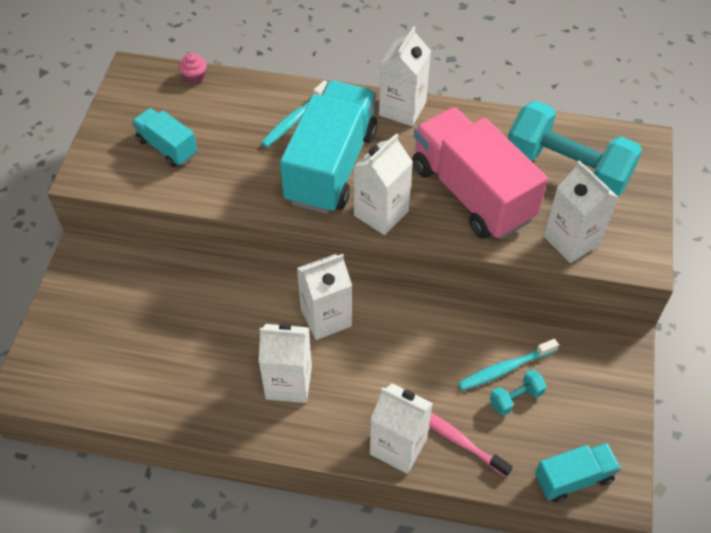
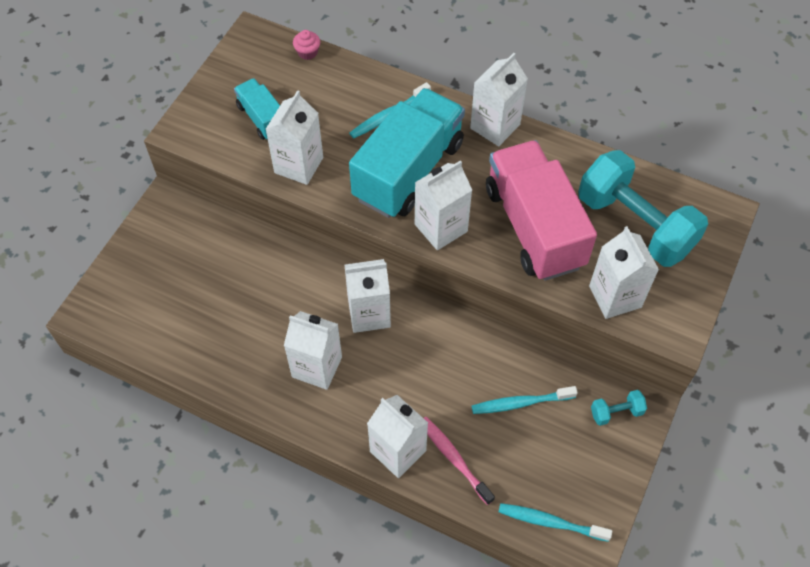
camera: 15 degrees right, 5 degrees up
(218, 184) = (298, 165): none -> white carton
(516, 398) = (521, 433): turquoise dumbbell -> turquoise dumbbell (616, 412)
(573, 478) = (550, 522): turquoise truck -> turquoise toothbrush

